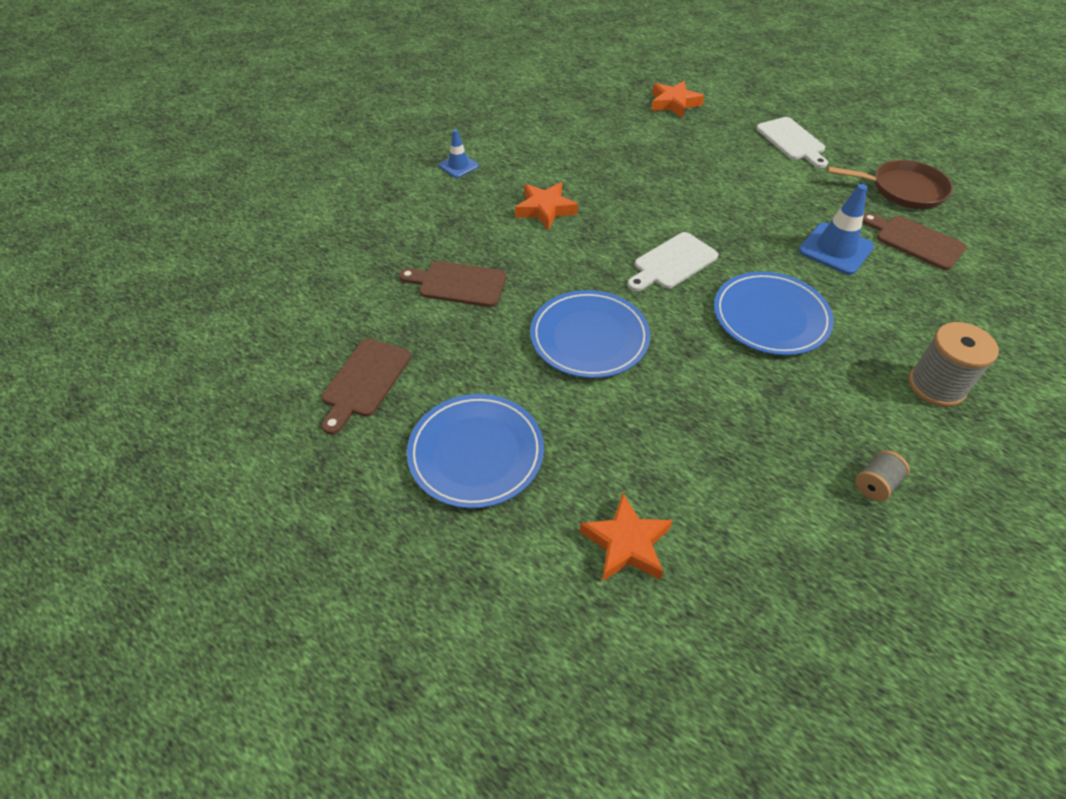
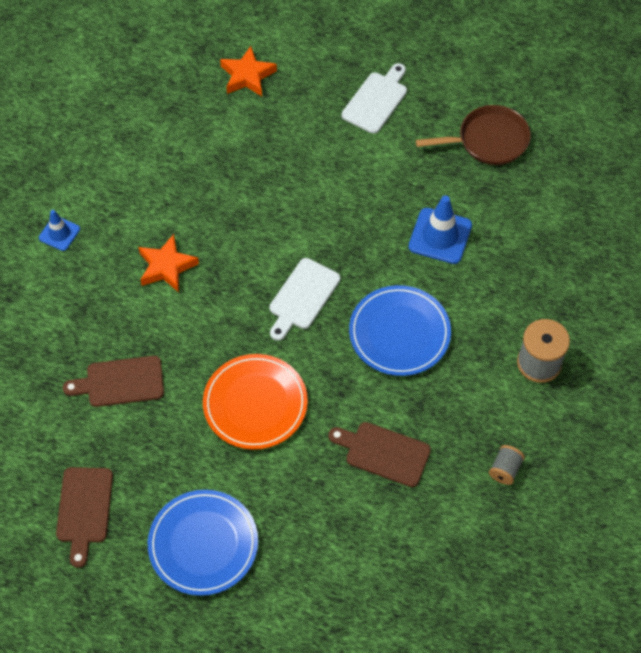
camera: 20 degrees left, 10 degrees up
(589, 337) = (255, 404): blue plate -> orange plate
(626, 543) = (339, 579): orange star -> none
(792, 141) = (376, 100): white cutting board -> white cutting board turned 105 degrees counterclockwise
(915, 241) = (506, 205): brown cutting board -> brown cutting board (383, 453)

